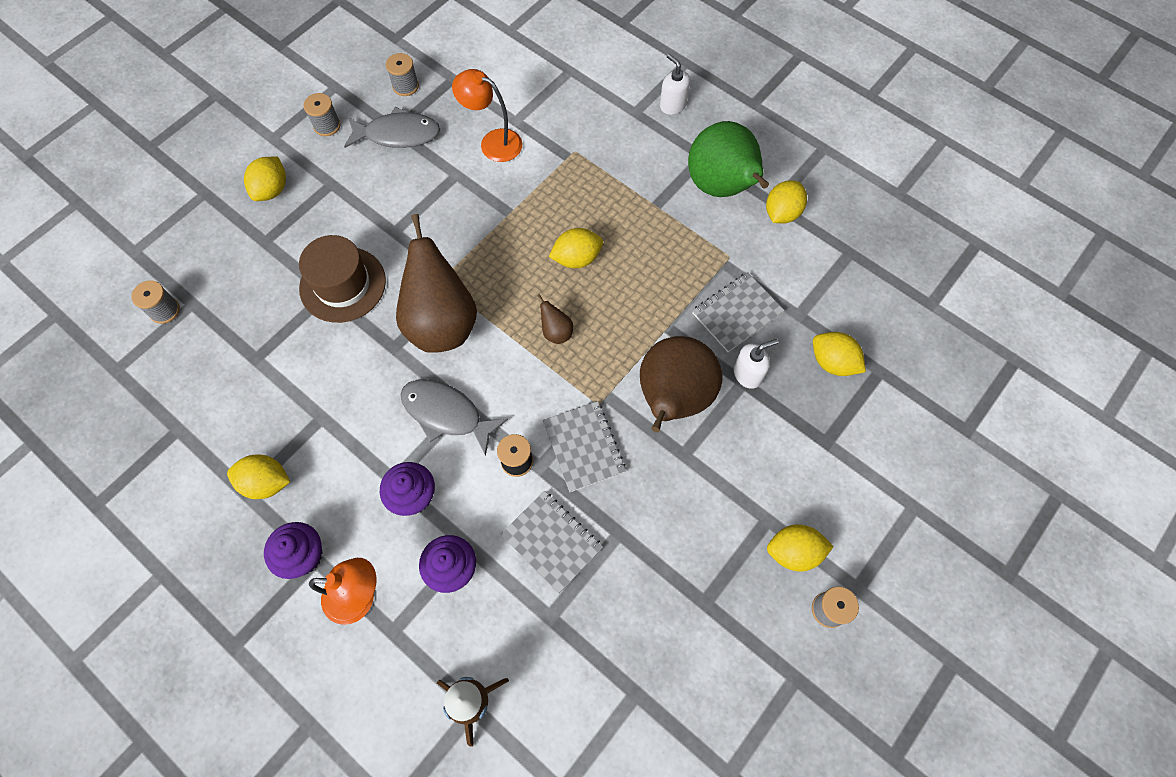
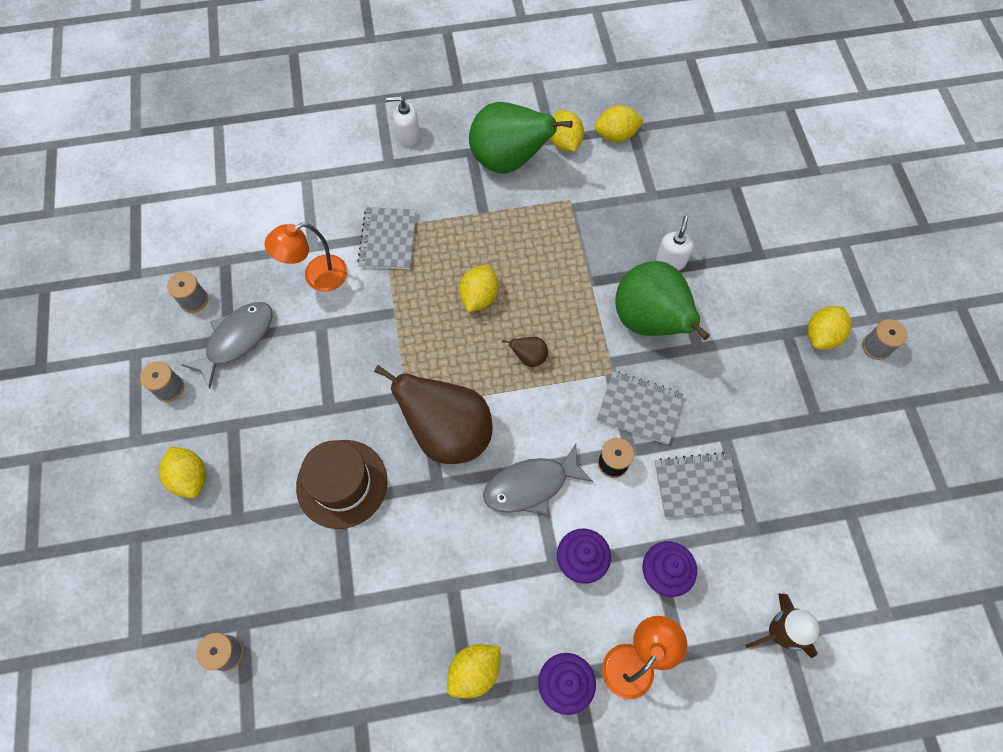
camera: 50 degrees left, 0 degrees up
(673, 398) = (650, 321): brown pear -> green pear
(737, 313) = (618, 230): grey notebook -> grey notebook (388, 239)
(832, 362) = (705, 204): yellow lemon -> yellow lemon (616, 135)

